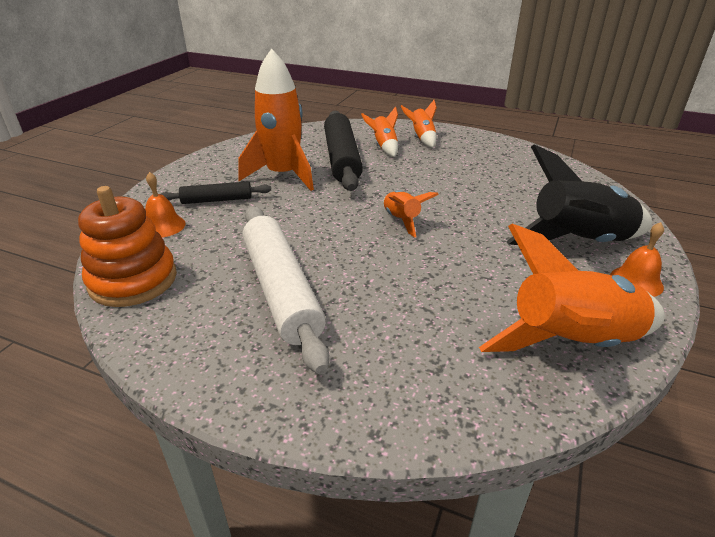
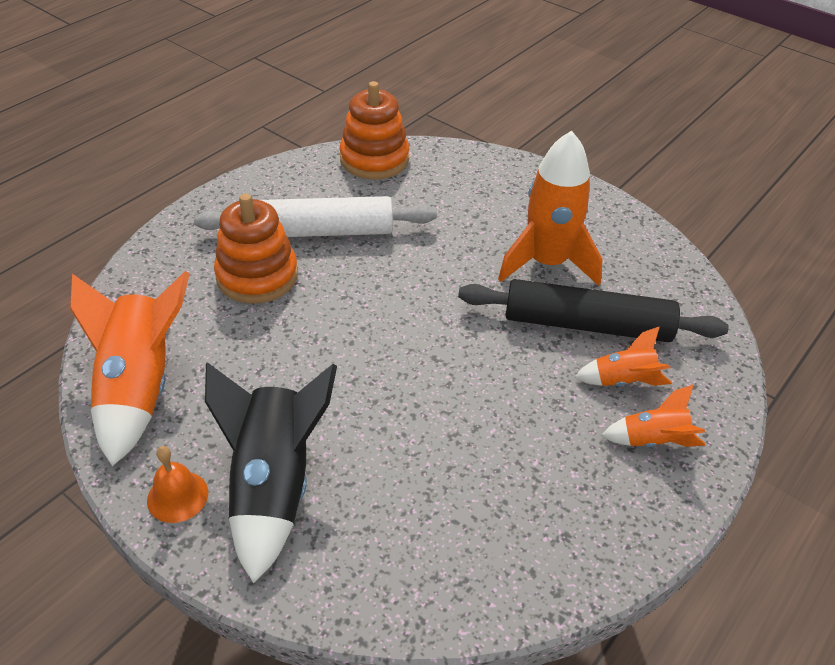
camera: 105 degrees right, 10 degrees up
(163, 226) = (456, 175): orange bell -> none
(217, 200) = (499, 209): black rolling pin -> none
(371, 313) = (257, 276): none -> orange stacking toy
(401, 220) = (397, 338): orange rocket -> none

